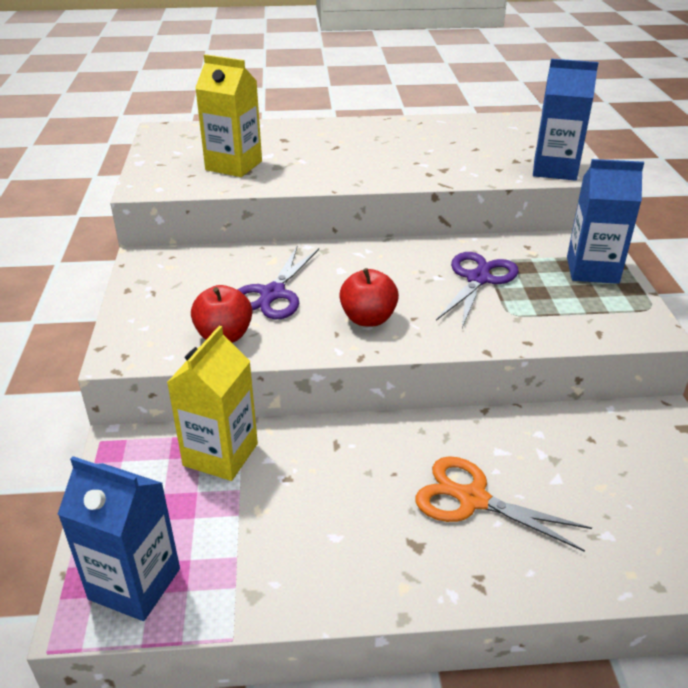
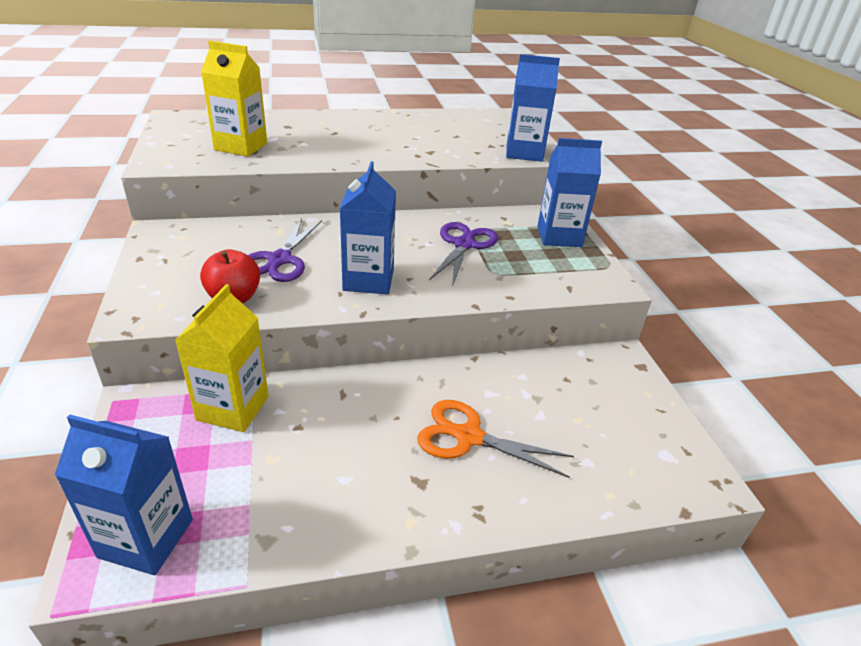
camera: 10 degrees left, 0 degrees up
(368, 319) = (368, 280): red apple -> blue carton

